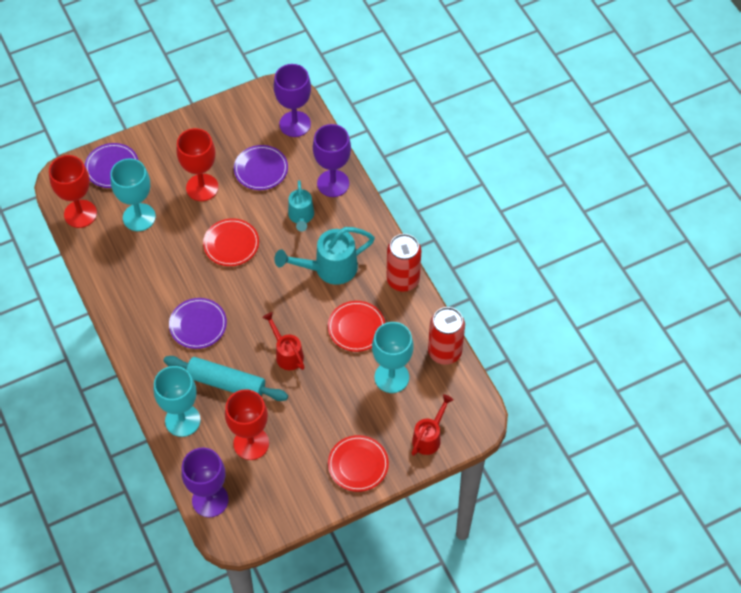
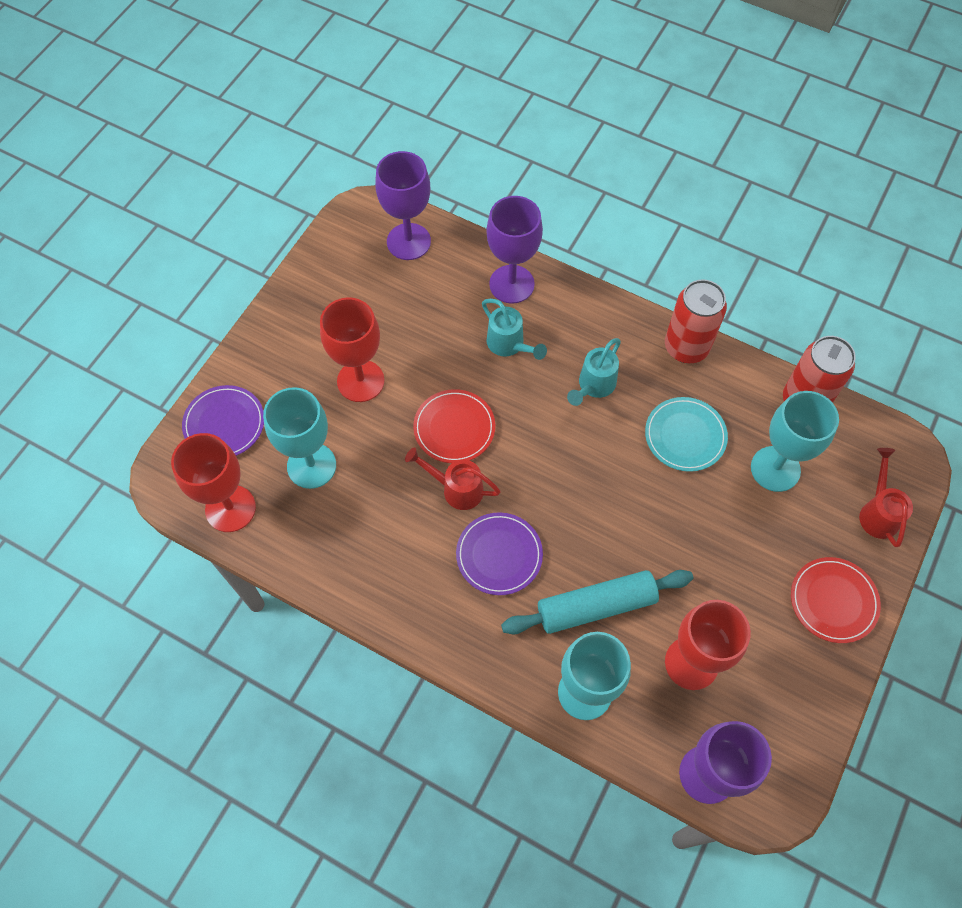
camera: 35 degrees left, 5 degrees up
(261, 169) = (413, 317): purple plate -> none
(287, 354) = (635, 520): red watering can -> red watering can (456, 489)
(329, 269) = (594, 386): turquoise watering can -> turquoise watering can, size x0.64
(356, 327) = (685, 436): red plate -> turquoise plate

